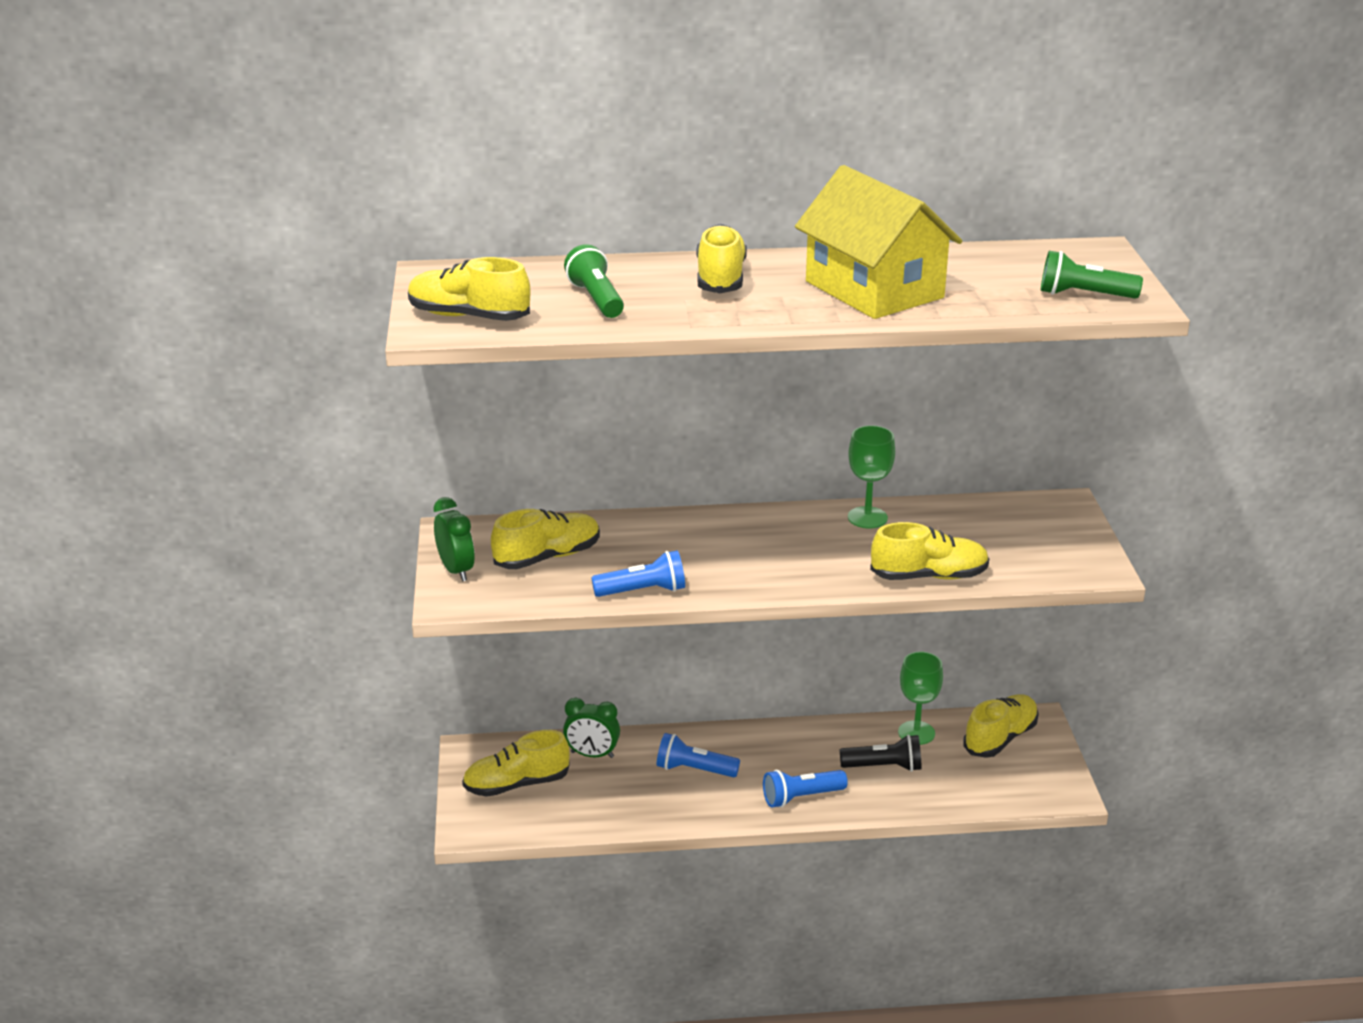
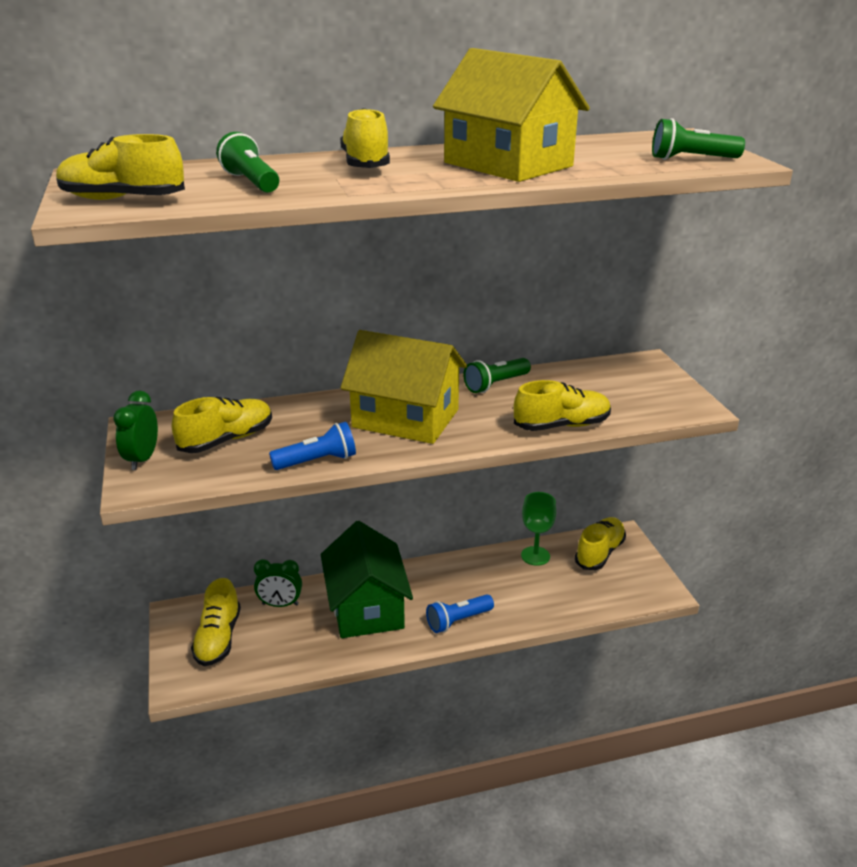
camera: 10 degrees left, 0 degrees up
(456, 570) = (142, 459): green clock -> green clock turned 135 degrees counterclockwise
(516, 784) = (218, 638): yellow shoe -> yellow shoe turned 60 degrees counterclockwise
(694, 769) = (366, 607): blue flashlight -> green house
(751, 550) = (405, 418): none -> yellow house
(867, 517) = (496, 384): green goblet -> green flashlight
(884, 767) = (517, 587): black flashlight -> none

